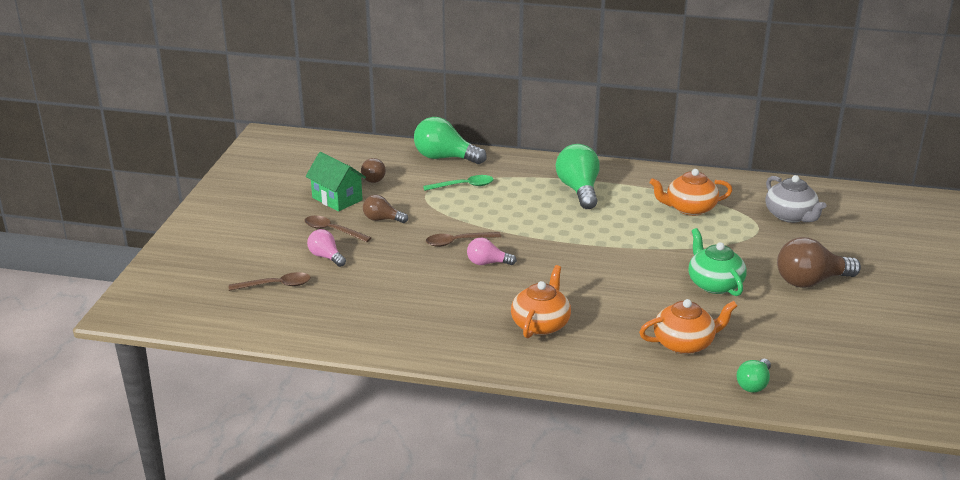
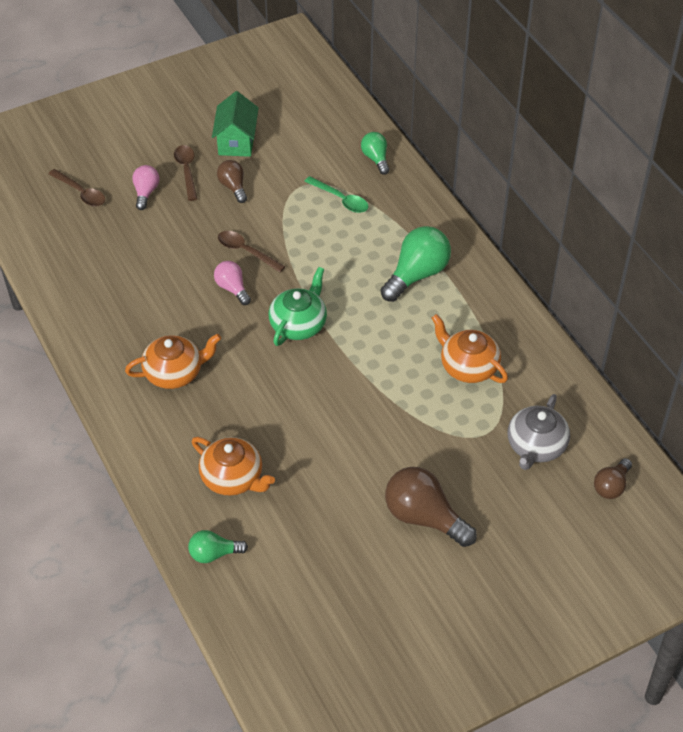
camera: 50 degrees right, 20 degrees up
(372, 178) = (292, 139): brown light bulb -> brown light bulb (611, 486)
(445, 158) = (376, 159): green light bulb -> green light bulb, size x0.57
(714, 284) = (349, 451): green teapot -> green teapot (299, 324)

